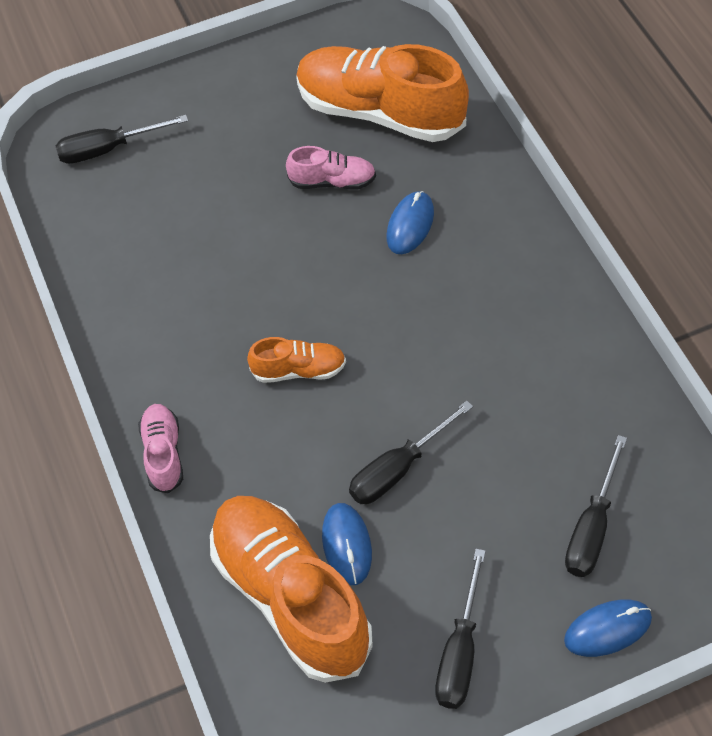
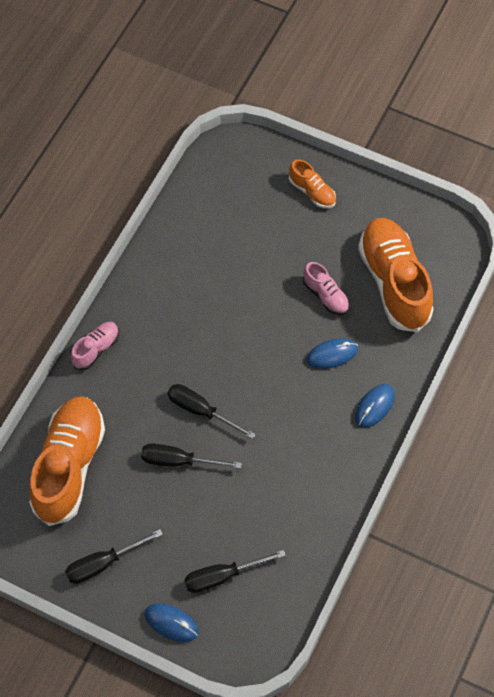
camera: 45 degrees right, 5 degrees up
(108, 149) = (248, 175): black screwdriver -> black screwdriver (201, 411)
(299, 370) = (195, 371): orange shoe -> orange shoe (312, 192)
(347, 545) = (117, 470): blue mouse -> blue mouse (374, 406)

